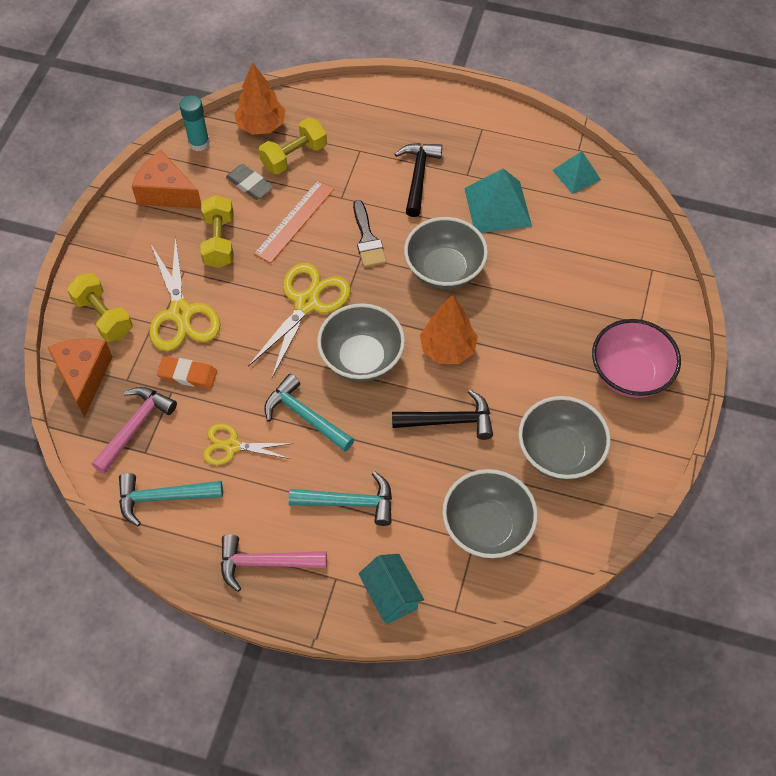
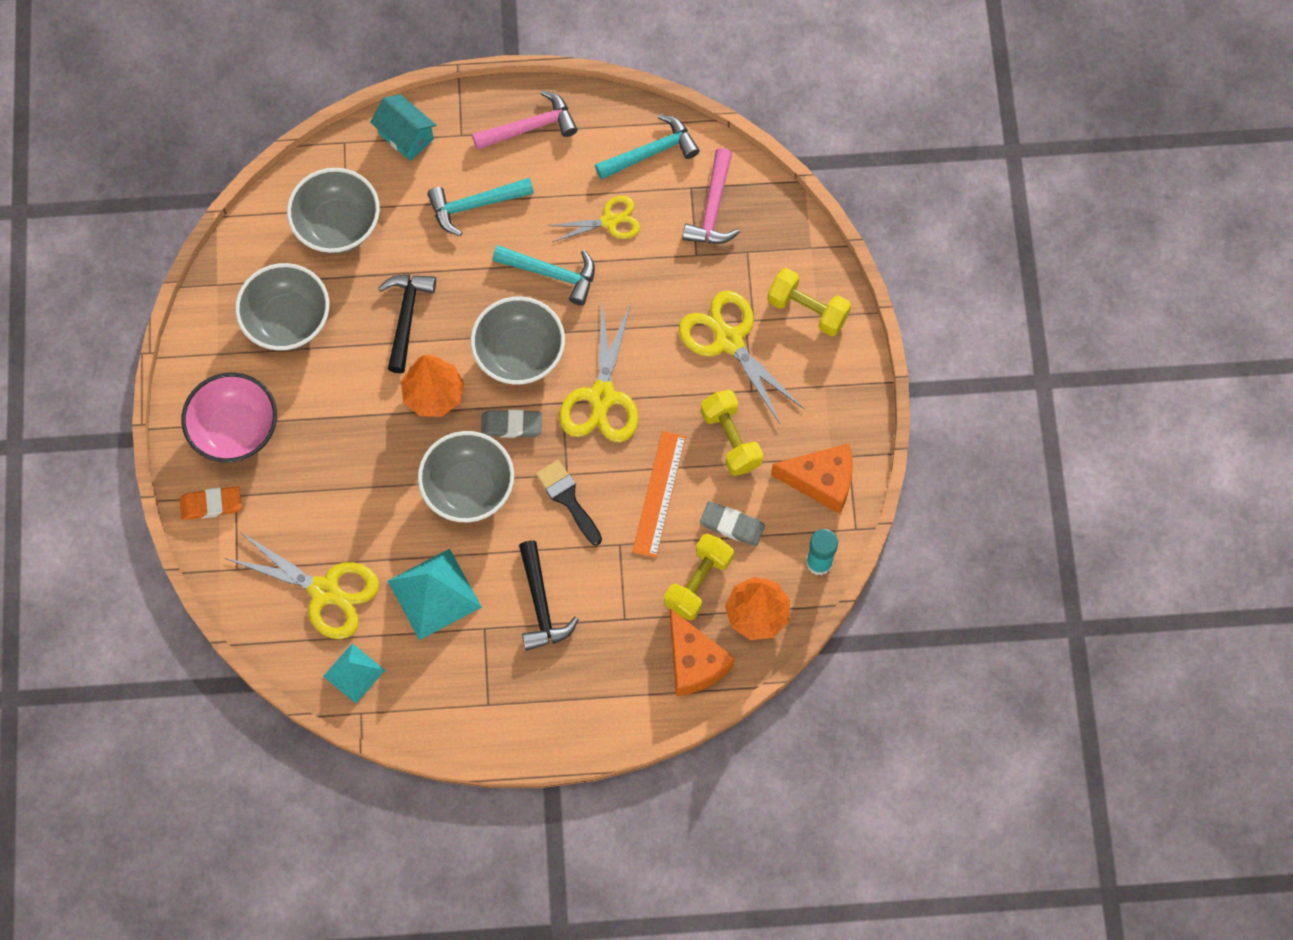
camera: 160 degrees right, 10 degrees up
(84, 376) = (791, 240): orange cheese -> orange cheese (694, 662)
(187, 374) = (688, 277): orange eraser -> orange eraser (211, 504)
(391, 305) = (511, 425): none -> grey eraser
(449, 421) = (406, 317): black hammer -> black hammer turned 120 degrees clockwise
(584, 233) = (324, 591): none -> yellow scissors

